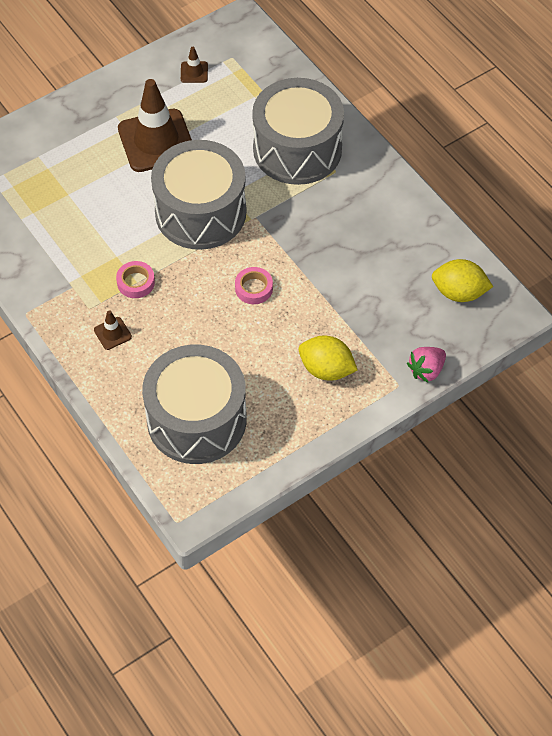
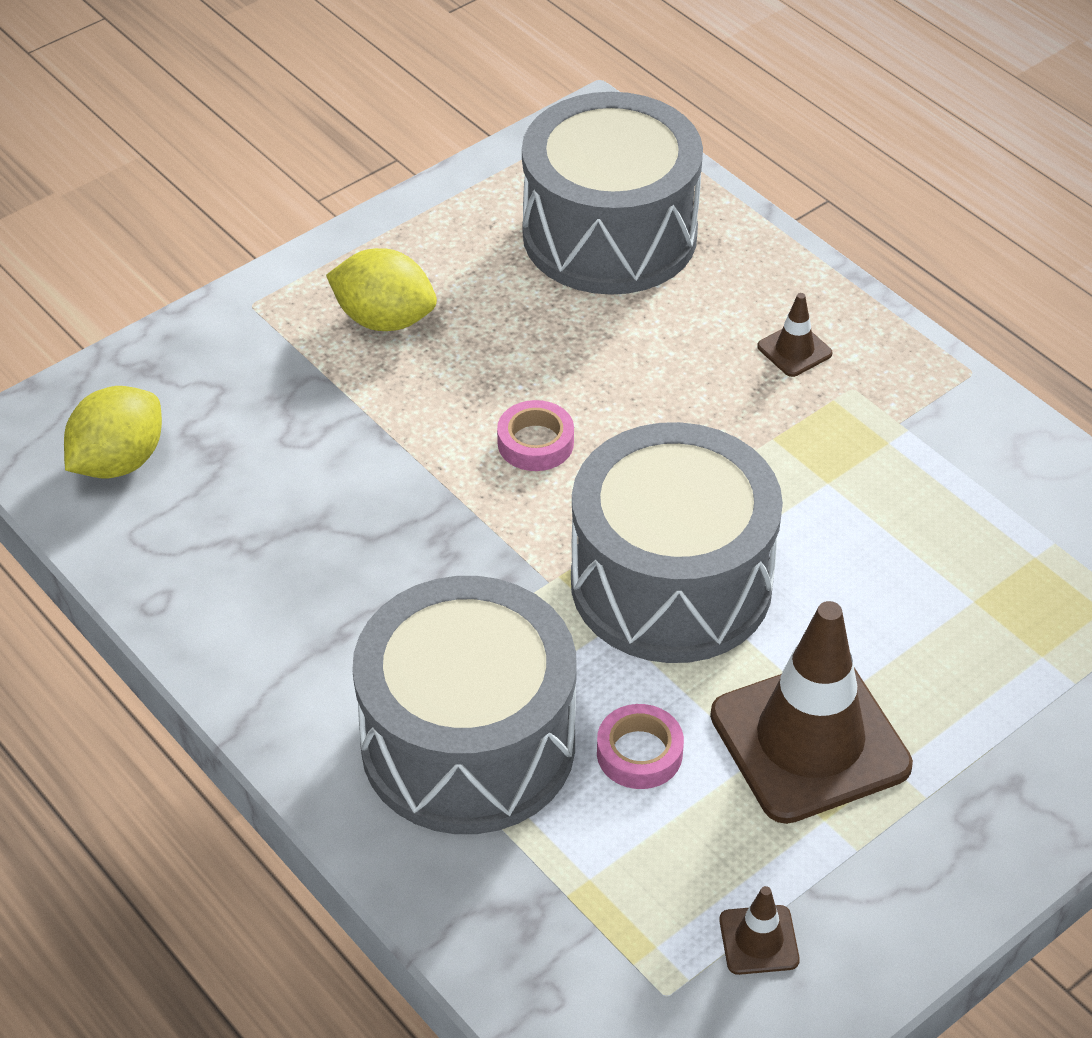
camera: 175 degrees right, 10 degrees down
(136, 282) = (774, 438): pink tape -> pink tape (639, 753)
(426, 370) = (198, 329): pink strawberry -> none
(459, 292) = (119, 462): yellow lemon -> yellow lemon turned 60 degrees counterclockwise

